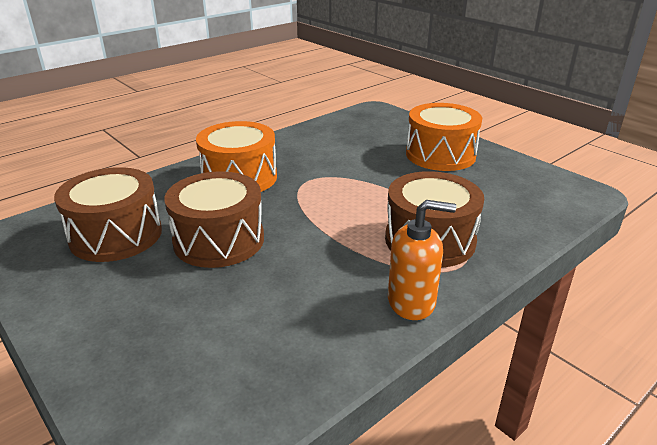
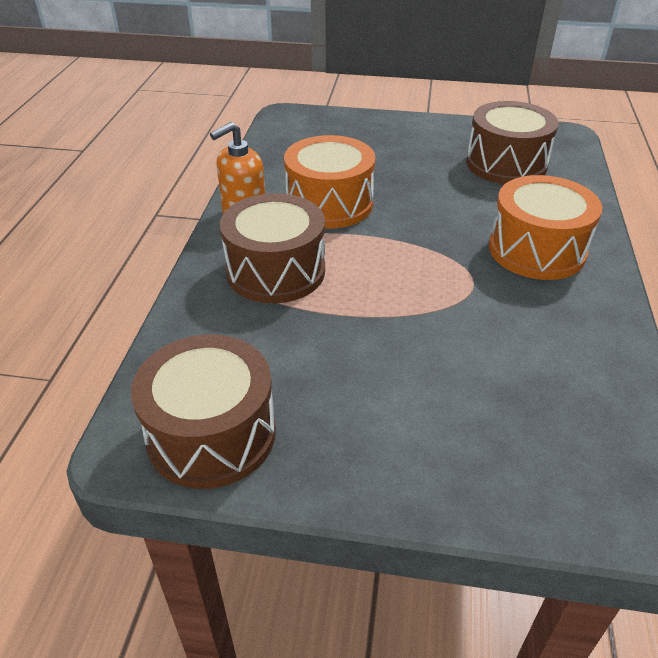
camera: 140 degrees right, 10 degrees up
(219, 240) = (435, 192): brown drum -> brown drum (211, 434)
(440, 155) = (390, 424): orange drum -> orange drum (329, 204)

